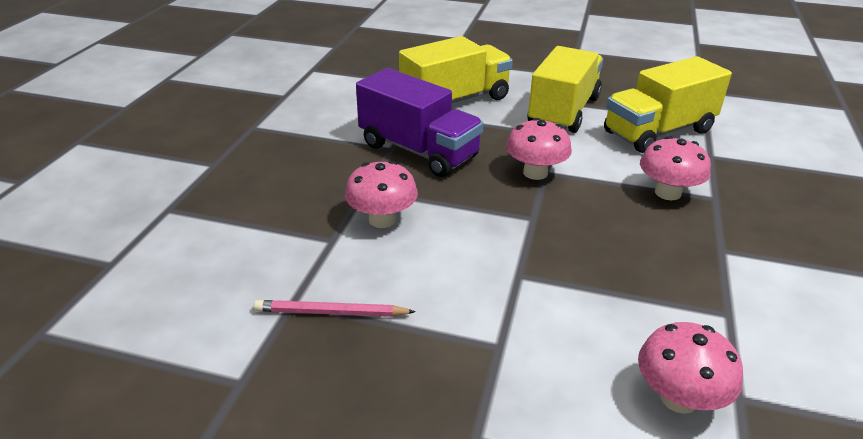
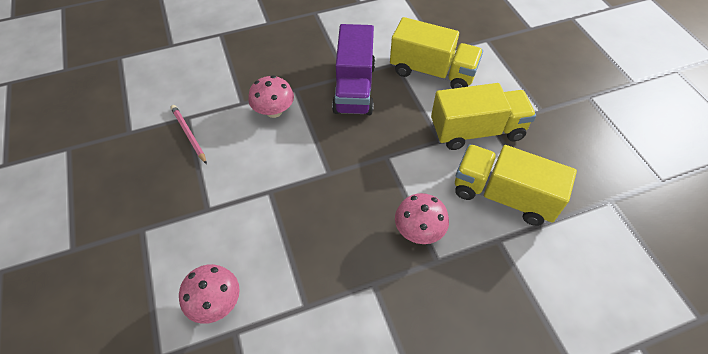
camera: 55 degrees right, 20 degrees up
(535, 173) = (380, 152): pink mushroom -> none

